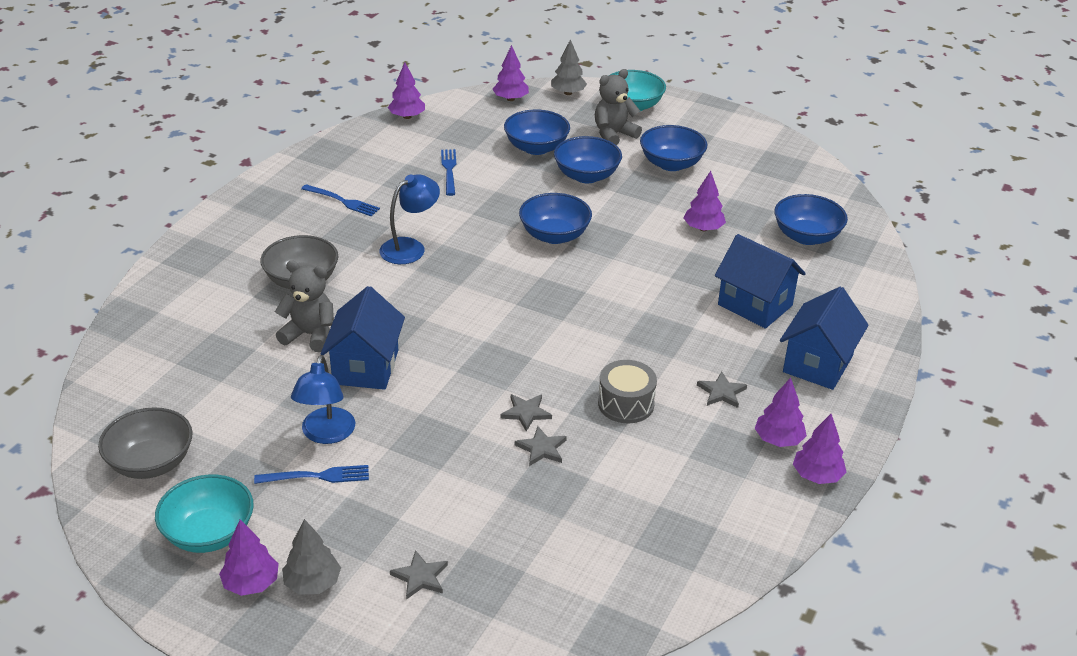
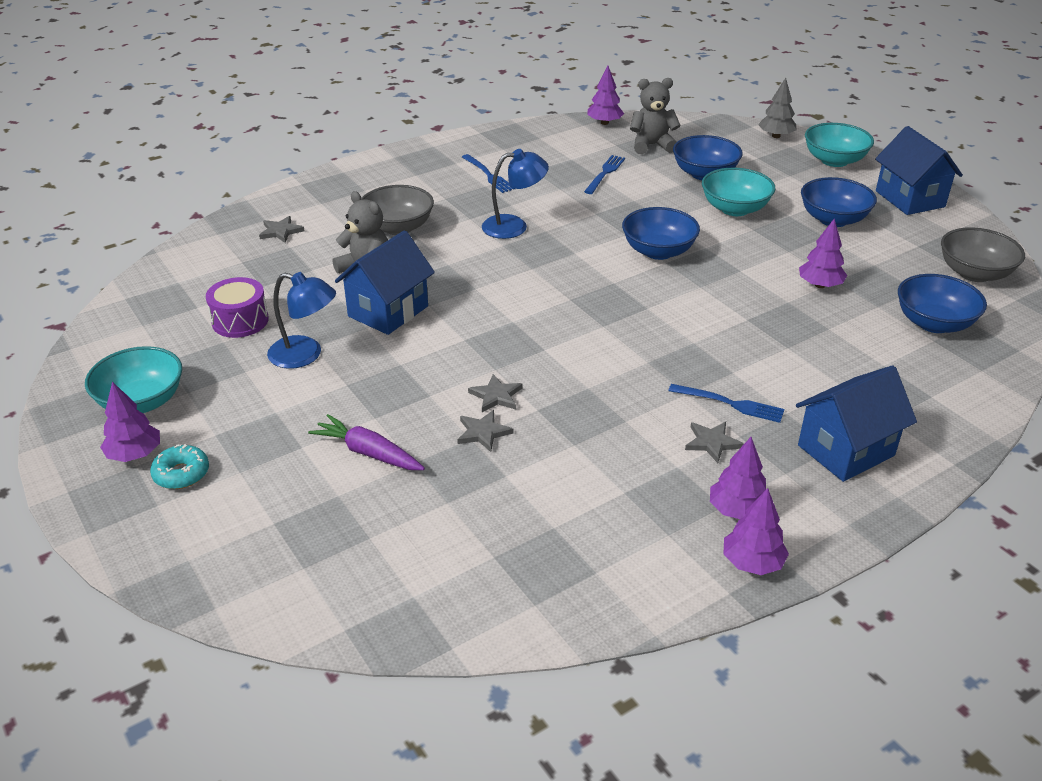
camera: 30 degrees right, 0 degrees up
(151, 463) = (152, 331): grey bowl -> grey bowl (974, 273)
(232, 423) = (240, 321): none -> purple drum
(312, 583) = (181, 474): grey tree -> turquoise donut
(317, 476) = (267, 387): blue fork -> blue fork (730, 404)
(326, 434) = (305, 355): blue lamp -> blue lamp turned 105 degrees counterclockwise
(420, 577) = (273, 505): grey star -> grey star (281, 231)
(461, 501) = (368, 453): none -> purple carrot
(510, 99) = (714, 129): purple tree -> none
(586, 176) = (735, 209): blue bowl -> turquoise bowl
(614, 135) = (793, 180): grey teddy bear -> grey teddy bear (652, 145)
(626, 404) = (601, 420): grey drum -> none
(755, 305) = (819, 371): blue house -> blue house (910, 199)

